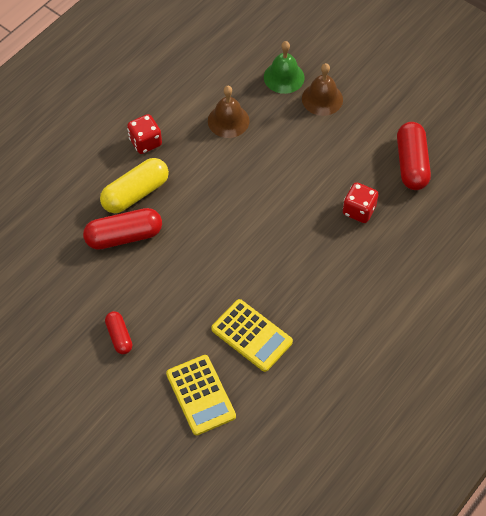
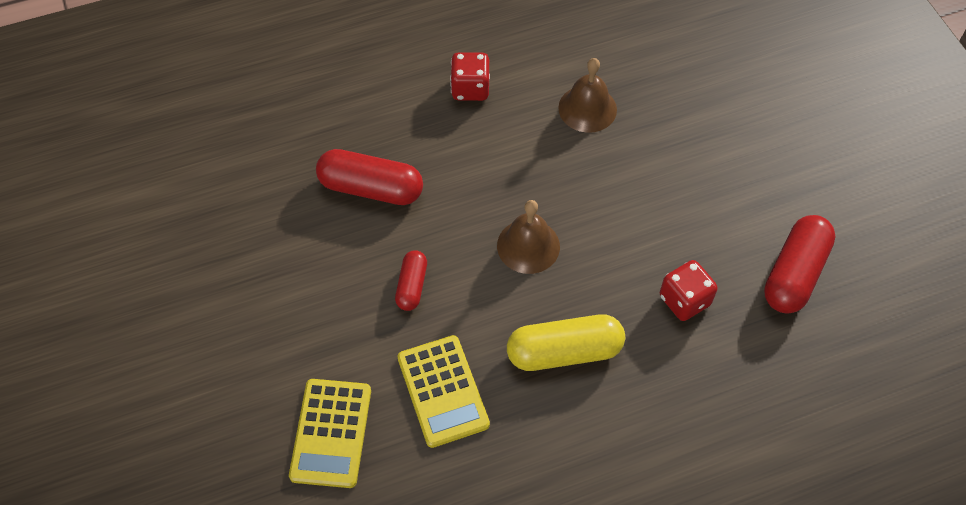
camera: 30 degrees right, 0 degrees up
(119, 336) = (285, 306): red capsule -> red capsule (412, 286)
(135, 193) = (418, 143): yellow capsule -> yellow capsule (564, 351)
(284, 77) = (692, 87): green bell -> none
(322, 99) = (725, 135): brown bell -> brown bell (528, 246)

